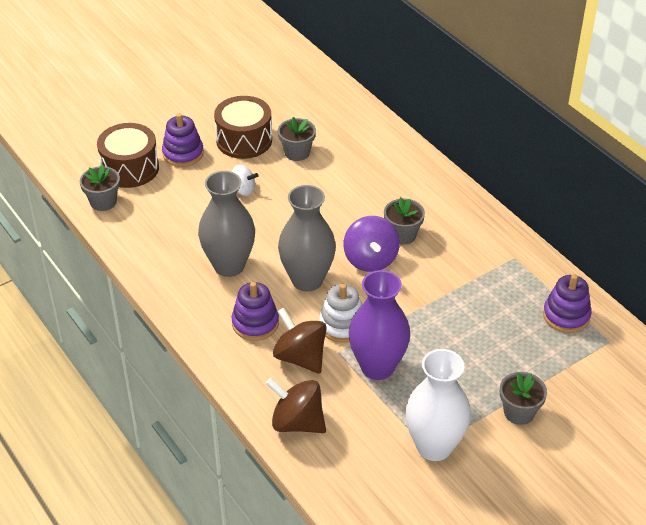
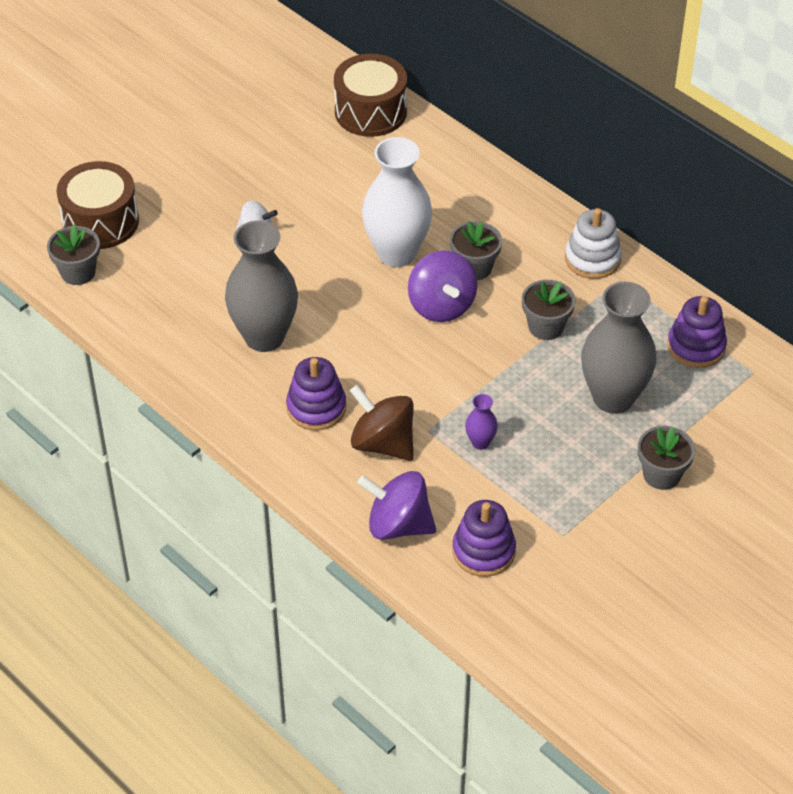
camera: 10 degrees left, 5 degrees up
(183, 154) = (165, 192): purple stacking toy -> purple stacking toy (483, 551)
(244, 140) = (241, 164): brown drum -> brown drum (370, 111)
(297, 152) = (314, 173): grey flower pot -> grey flower pot (546, 327)
(297, 422) = (398, 525): brown spinning top -> purple spinning top
(307, 280) = (368, 343): grey vase -> grey vase (613, 398)
(342, 325) = (425, 395): white stacking toy -> white stacking toy (592, 259)
(377, 367) = (480, 442): purple vase -> purple vase, size x0.43
(434, 446) = (569, 530): white vase -> white vase (397, 253)

